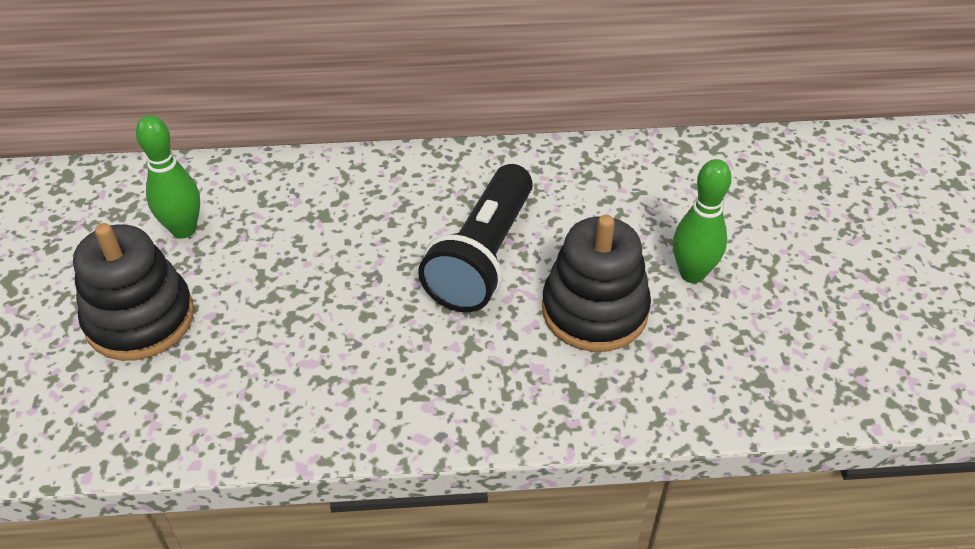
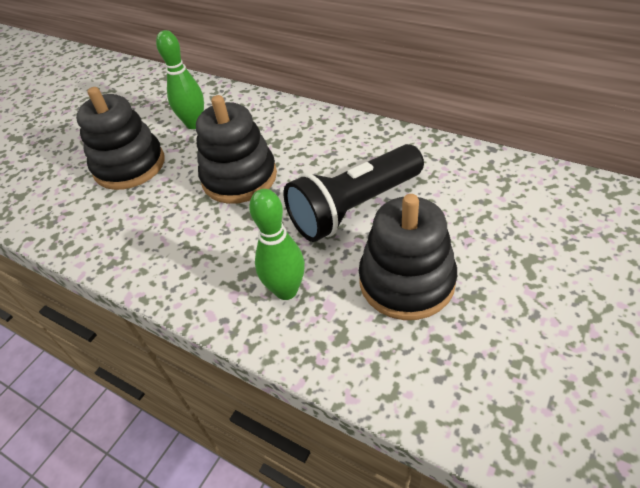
camera: 40 degrees right, 0 degrees up
(315, 275) = (239, 177): none -> black stacking toy
(692, 273) = (514, 287): green bowling pin -> green bowling pin (286, 290)

